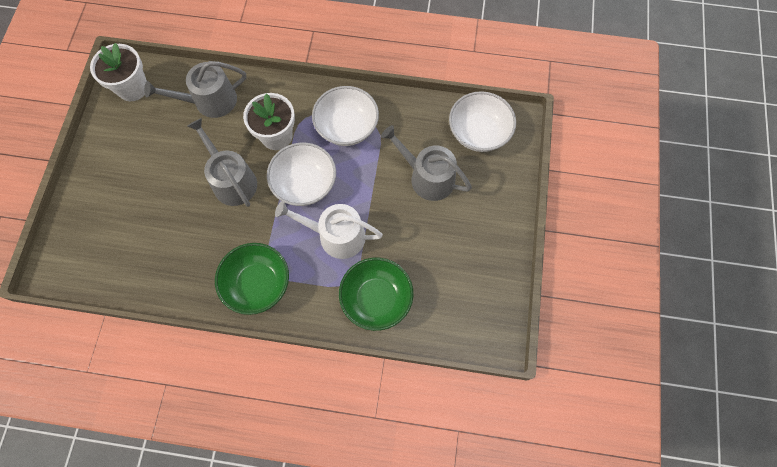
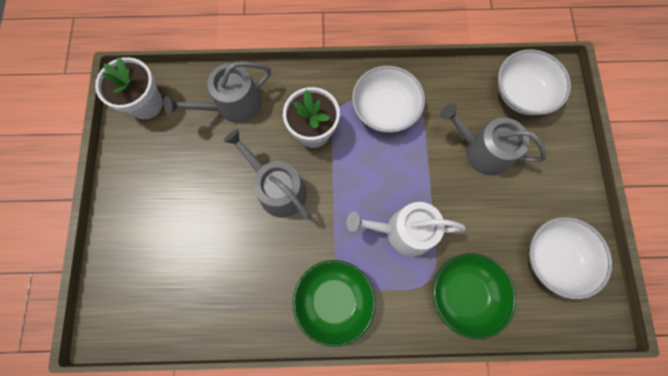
camera: 10 degrees left, 5 degrees up
(305, 184) = (356, 179): white bowl -> white bowl (554, 259)

